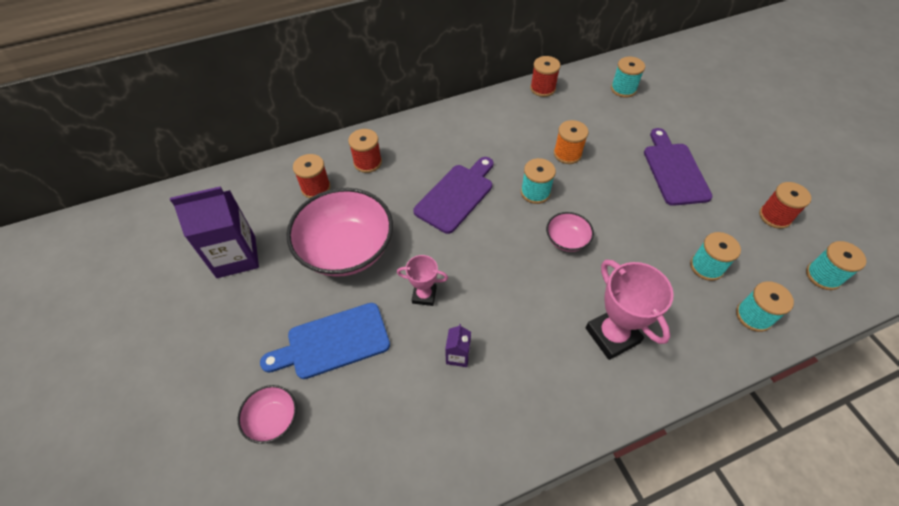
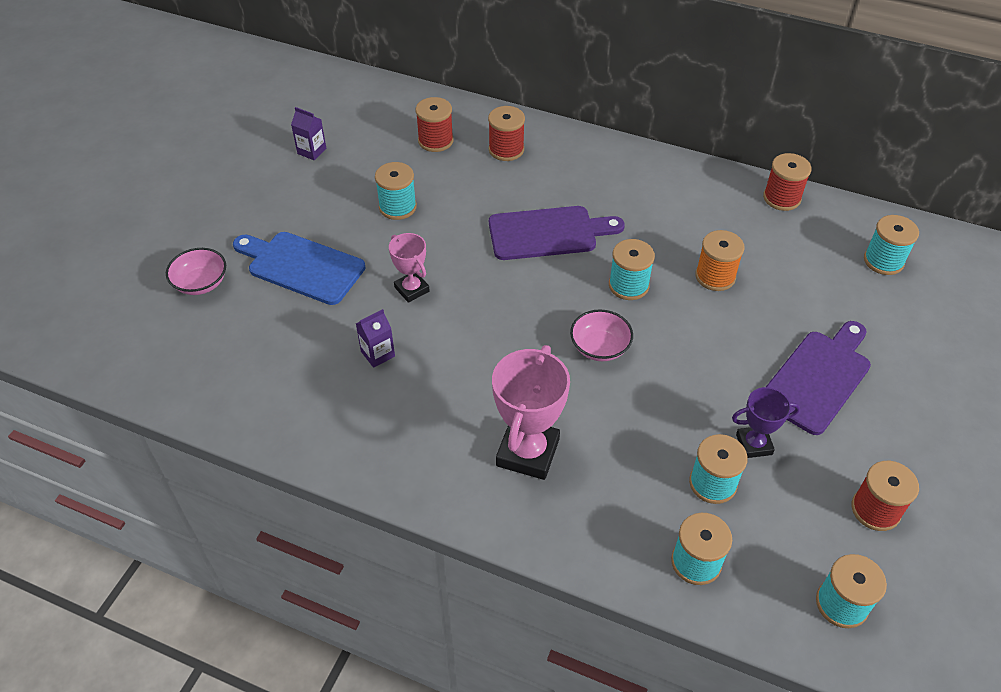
camera: 45 degrees right, 5 degrees down
(236, 256) = (312, 151): purple carton -> purple carton, size x0.46
(346, 249) = (397, 207): pink bowl -> turquoise spool
(695, 229) = (754, 444): none -> purple trophy

